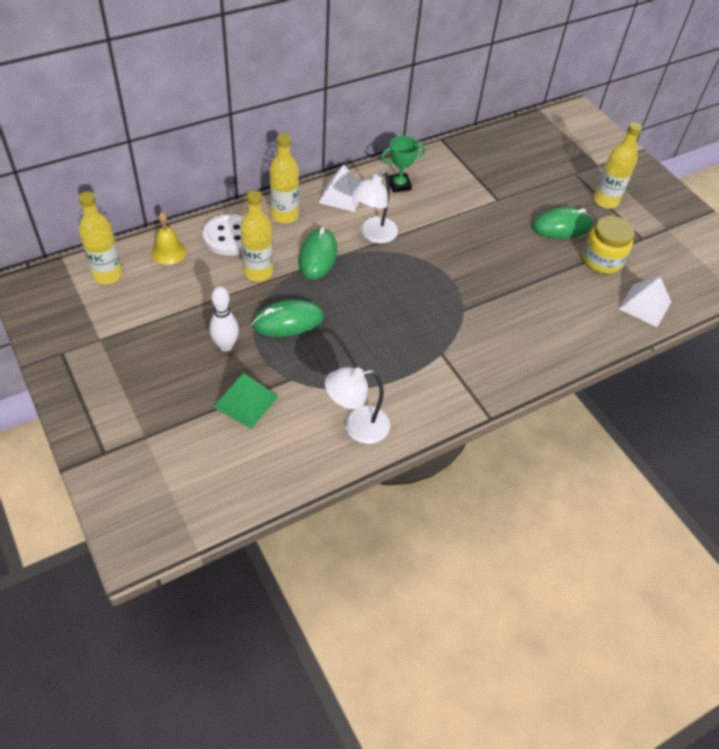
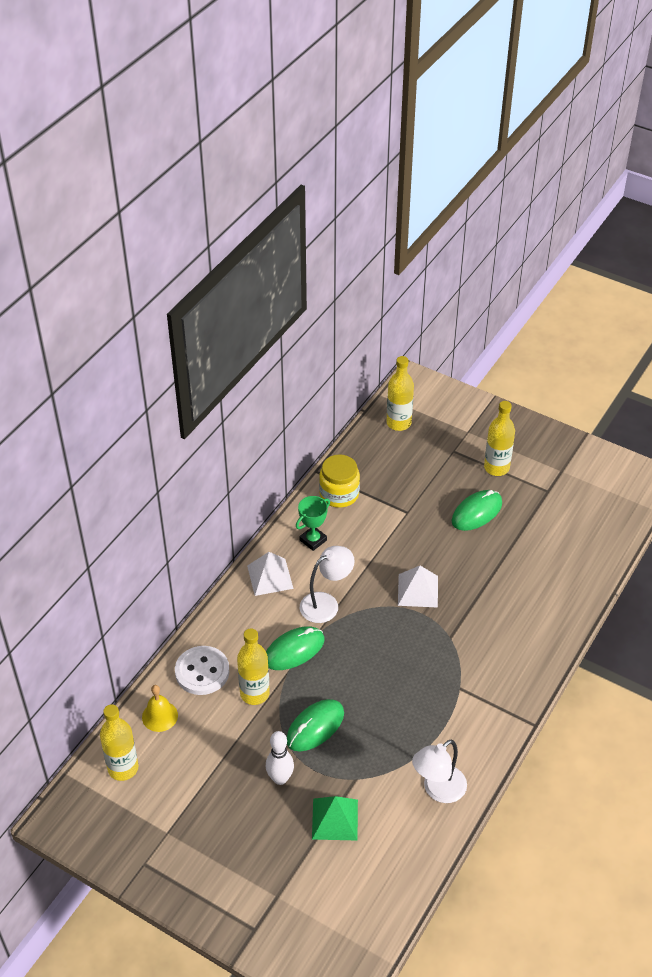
camera: 25 degrees left, 5 degrees down
(285, 215) = (235, 624): yellow bottle -> yellow bottle (398, 423)
(318, 256) = (294, 650): green mouse -> green mouse turned 75 degrees clockwise
(373, 235) = (326, 603): white lamp -> white lamp turned 135 degrees counterclockwise
(602, 260) = (529, 530): yellow jar -> yellow jar (339, 494)
(645, 305) = (587, 556): white pyramid -> white pyramid (418, 590)

